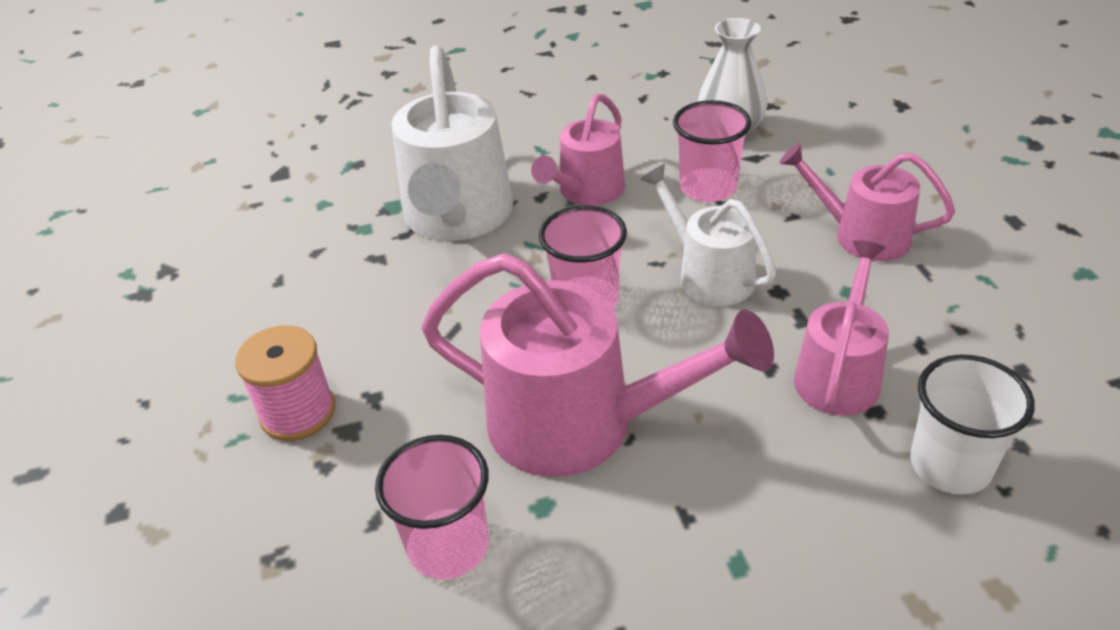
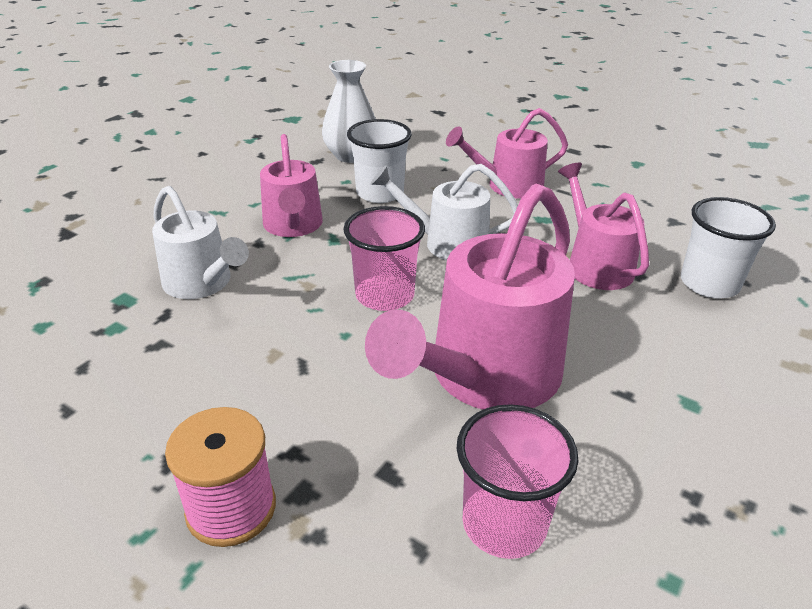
camera: 45 degrees left, 5 degrees down
(458, 217) = (202, 283): white watering can -> white watering can, size x0.60
(580, 424) = (486, 377): pink watering can -> pink watering can turned 150 degrees clockwise
(708, 187) = (380, 193): pink cup -> white cup

